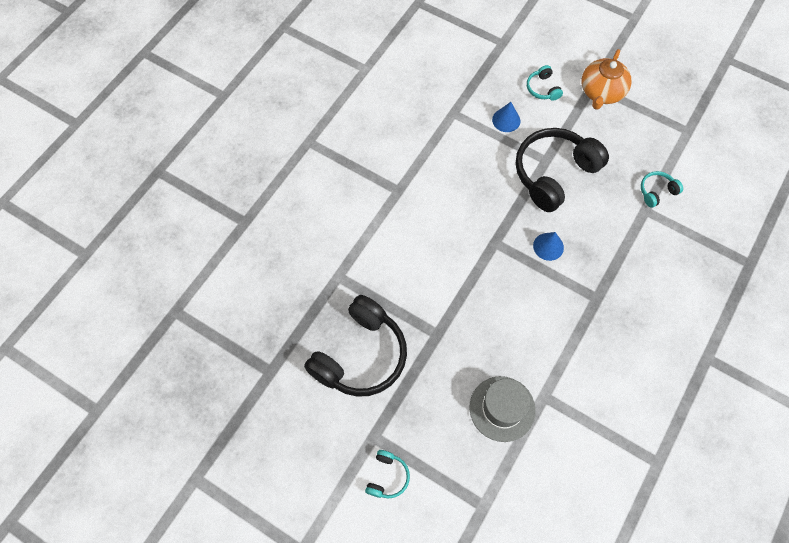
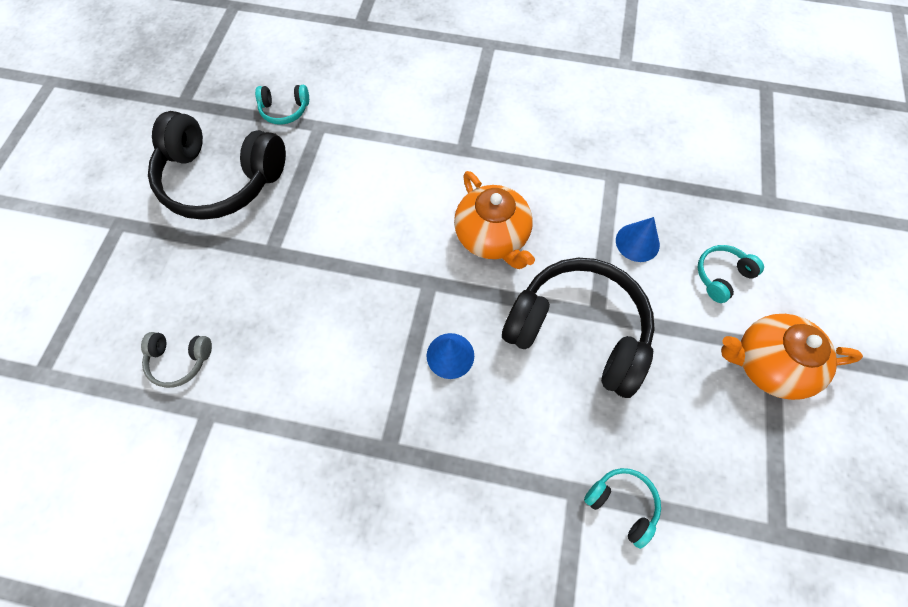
camera: 70 degrees right, 0 degrees up
(387, 477) = (69, 253): turquoise headphones -> turquoise headphones (284, 110)
(474, 196) = (492, 237): none -> orange teapot
(502, 408) = (179, 360): grey hat -> grey headphones

